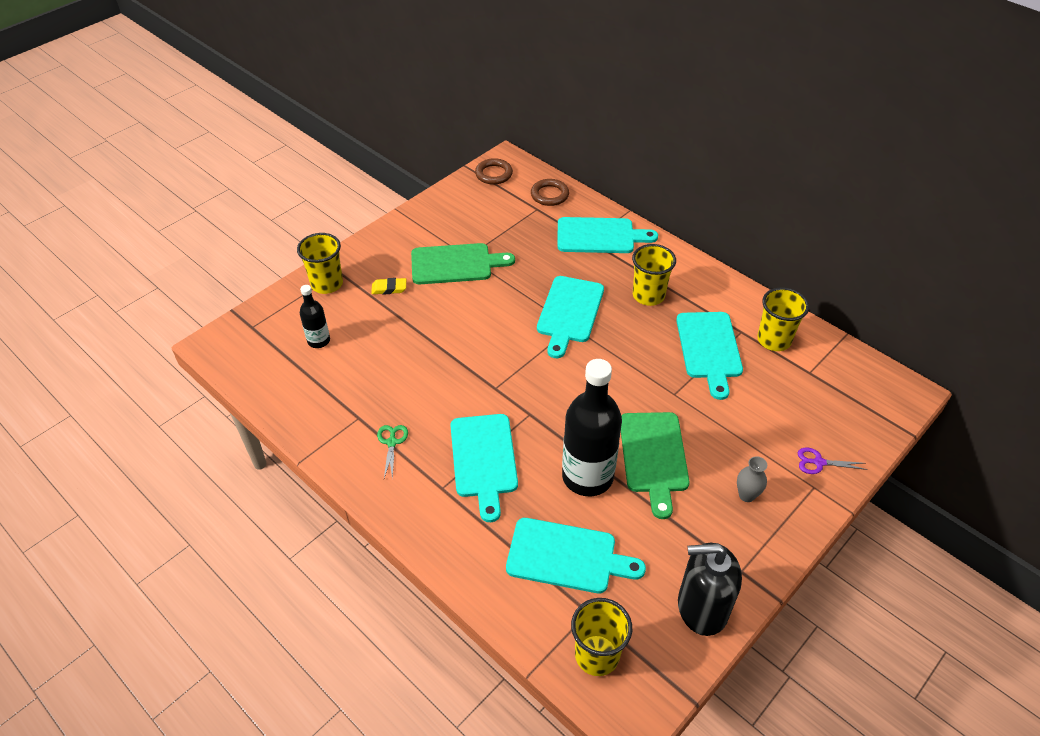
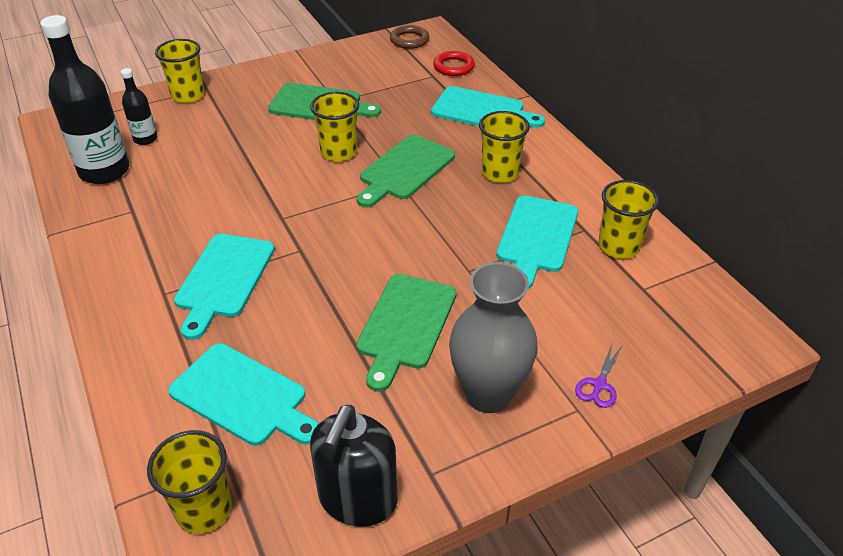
camera: 20 degrees right, 5 degrees down
(389, 288) = (242, 111): yellow eraser -> none
(392, 442) = (146, 240): green scissors -> none
(503, 310) = (338, 152): none -> yellow cup
(549, 195) = (453, 67): brown ring -> red ring
(569, 312) = (405, 169): turquoise cutting board -> green cutting board
(587, 476) = (319, 324): black bottle -> black bottle (104, 171)
(701, 608) = (357, 499): black soap dispenser -> black soap dispenser turned 90 degrees counterclockwise
(746, 495) = (488, 394): grey vase -> grey vase, size x2.28
(818, 462) = (599, 385): purple scissors -> purple scissors turned 90 degrees counterclockwise

